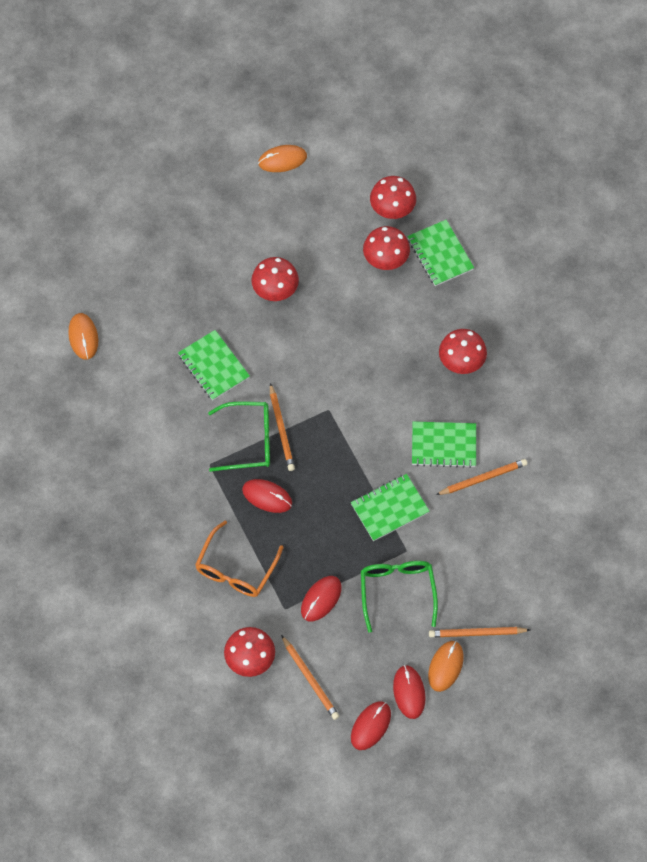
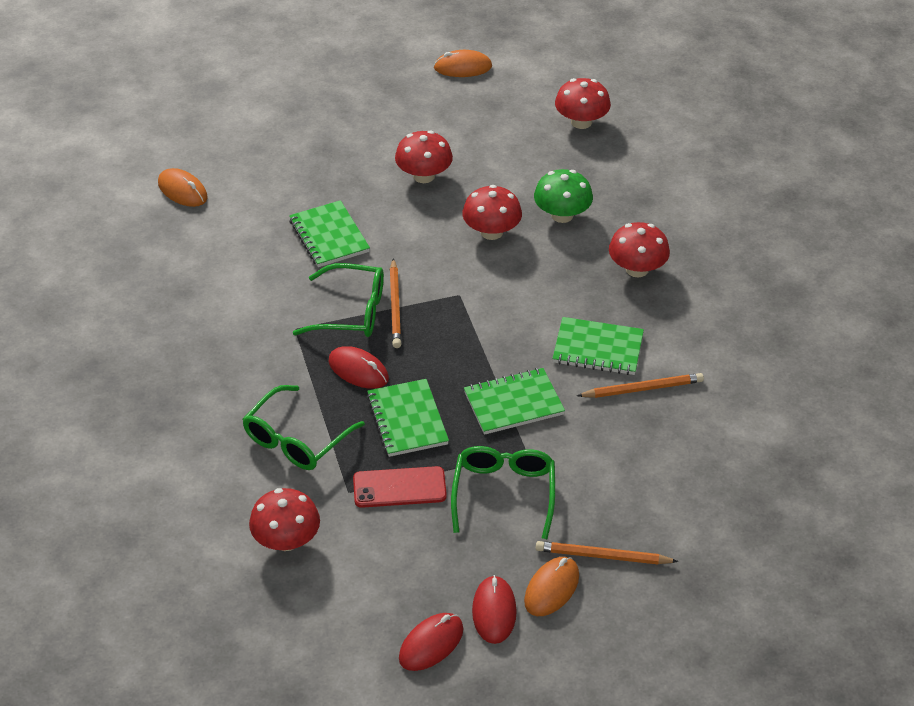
camera: 10 degrees right, 20 degrees down
(83, 337) = (182, 190): orange mouse -> orange mouse turned 45 degrees counterclockwise
(236, 569) = (296, 439): orange glasses -> green glasses
(310, 679) = (361, 575): orange pencil -> none
(321, 599) = (399, 487): red mouse -> red phone
(386, 258) = (563, 164): red mushroom -> red mushroom (491, 232)
(394, 314) = (562, 215): none -> green mushroom
(440, 254) = (630, 168): green notebook -> green notebook (407, 420)

